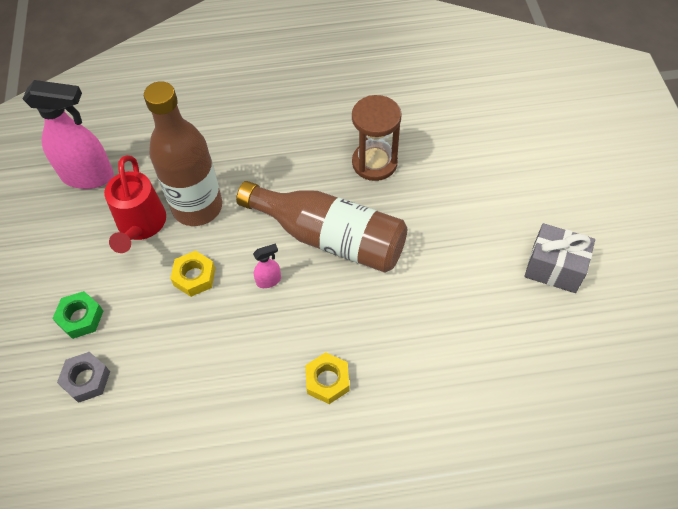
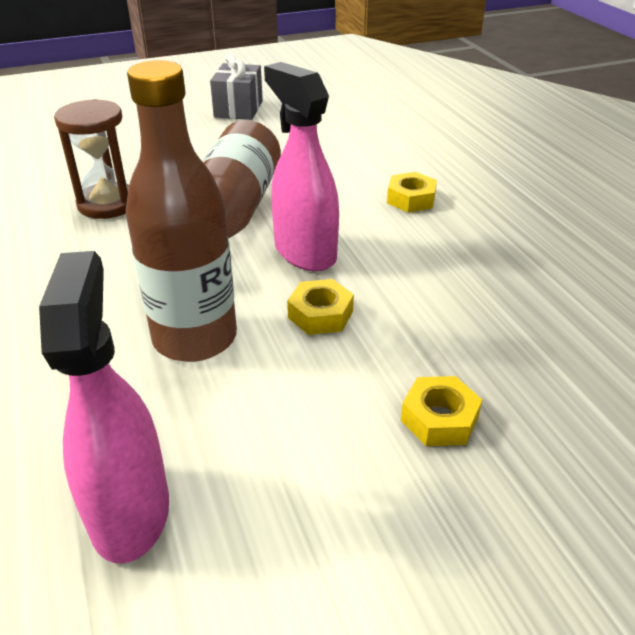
camera: 105 degrees left, 20 degrees down
(80, 318) = (439, 419): green nut -> yellow nut
(86, 379) = (528, 380): grey nut -> none
(141, 226) = (243, 395): red watering can -> none
(269, 280) = (304, 253): pink spray bottle -> pink spray bottle, size x2.33

